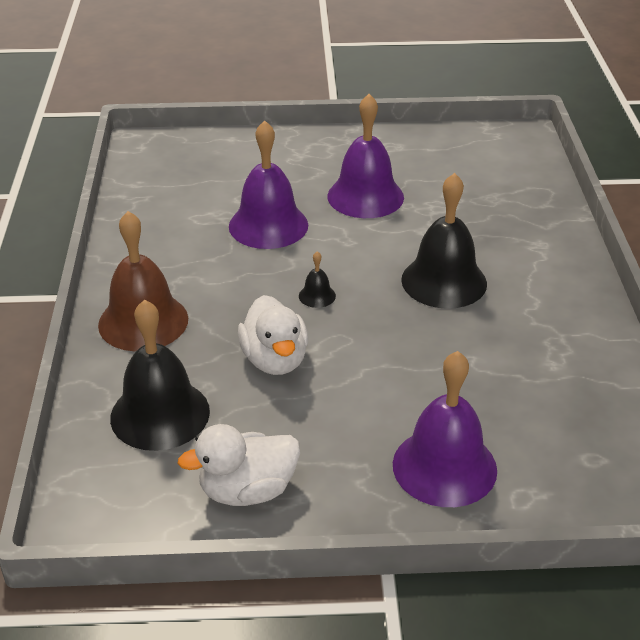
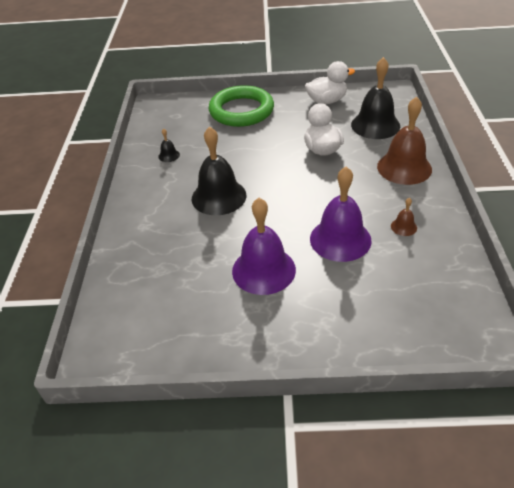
camera: 175 degrees left, 5 degrees up
(181, 238) = (403, 227): none -> brown bell
(317, 296) = (300, 185): black bell -> black bell (169, 155)
(444, 467) = (241, 111): purple bell -> green ring

